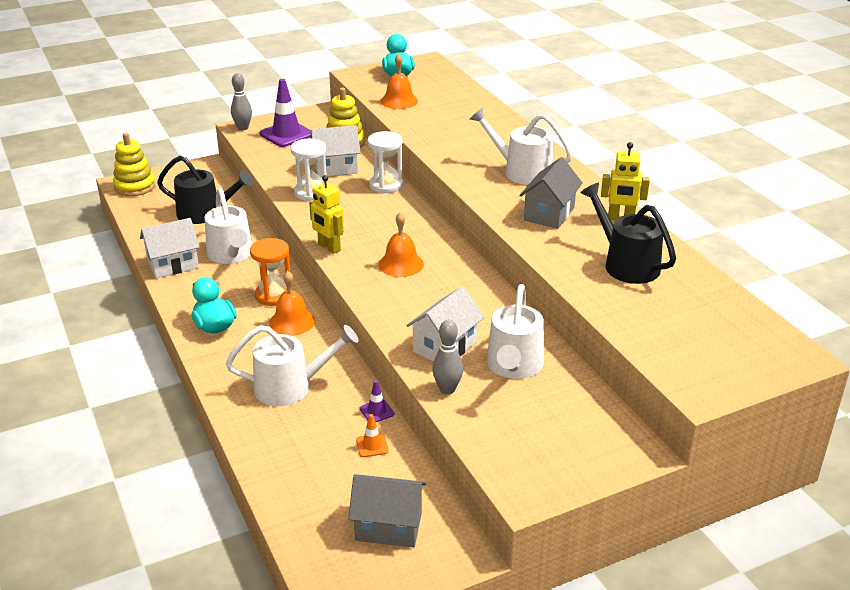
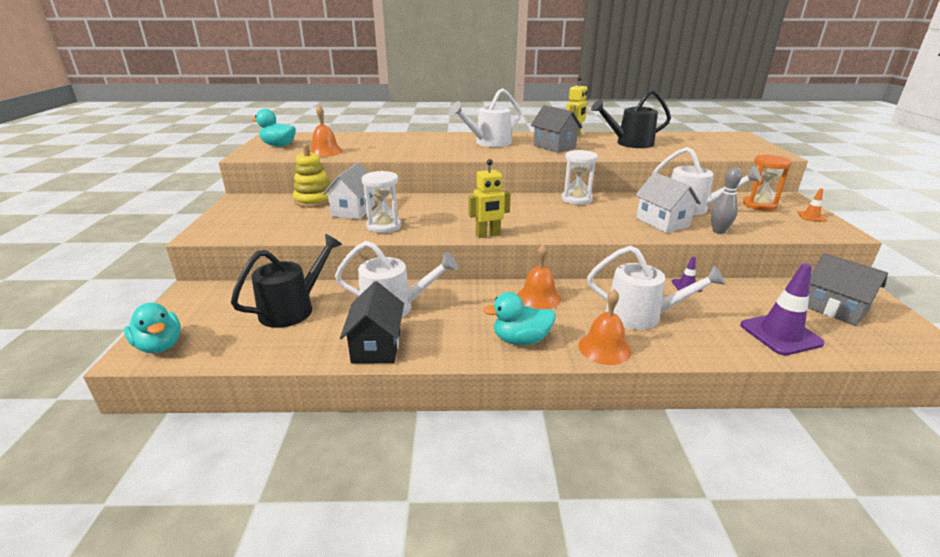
camera: 65 degrees left, 5 degrees down
(135, 186) = (160, 346): yellow stacking toy -> turquoise duck
(173, 265) = (376, 346): white house -> black house
(243, 128) = (205, 234): grey bowling pin -> none
(274, 295) = (488, 298): orange hourglass -> orange hourglass (759, 205)
(286, 134) = (256, 218): purple traffic cone -> purple traffic cone (780, 334)
(291, 387) = (642, 316): white watering can -> white watering can turned 90 degrees clockwise
(372, 445) = (732, 296): orange traffic cone -> orange traffic cone (811, 216)
(386, 185) = (408, 200): white hourglass -> white hourglass (576, 199)
(388, 526) = (834, 309): grey house -> grey house turned 75 degrees counterclockwise
(401, 264) = (537, 215): orange bell -> orange bell (604, 348)

